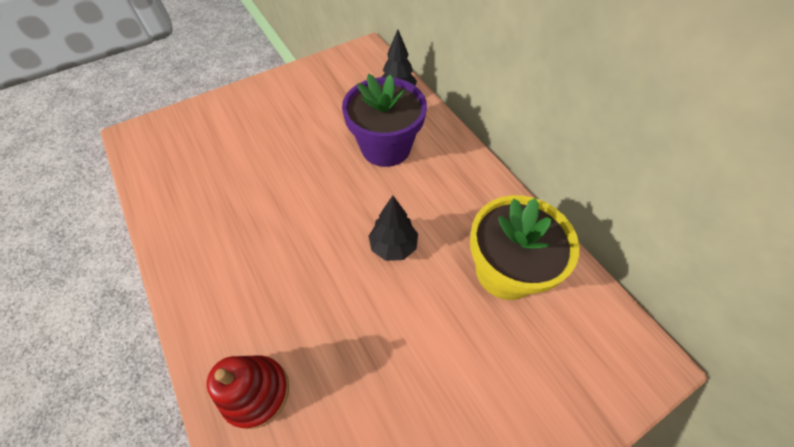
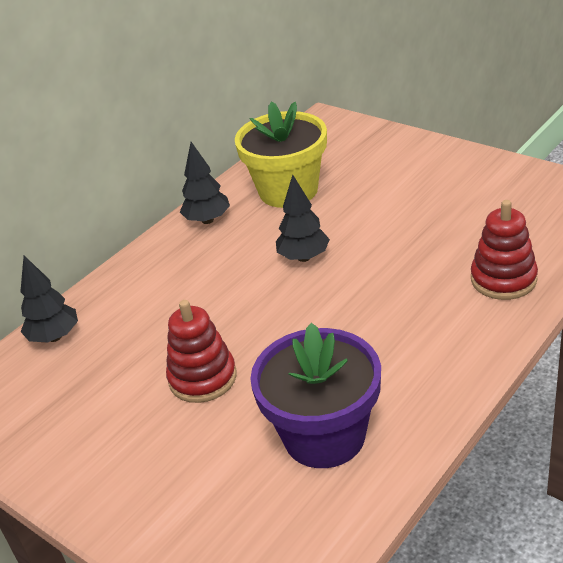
camera: 105 degrees left, 20 degrees down
(305, 150) = (202, 378): none -> red stacking toy
(386, 147) = (166, 310): purple flower pot -> purple flower pot (324, 436)
(488, 197) = (207, 220): none -> black tree

